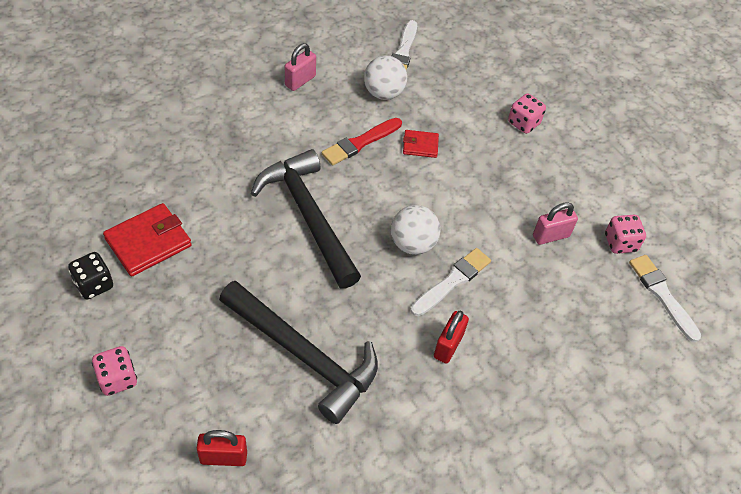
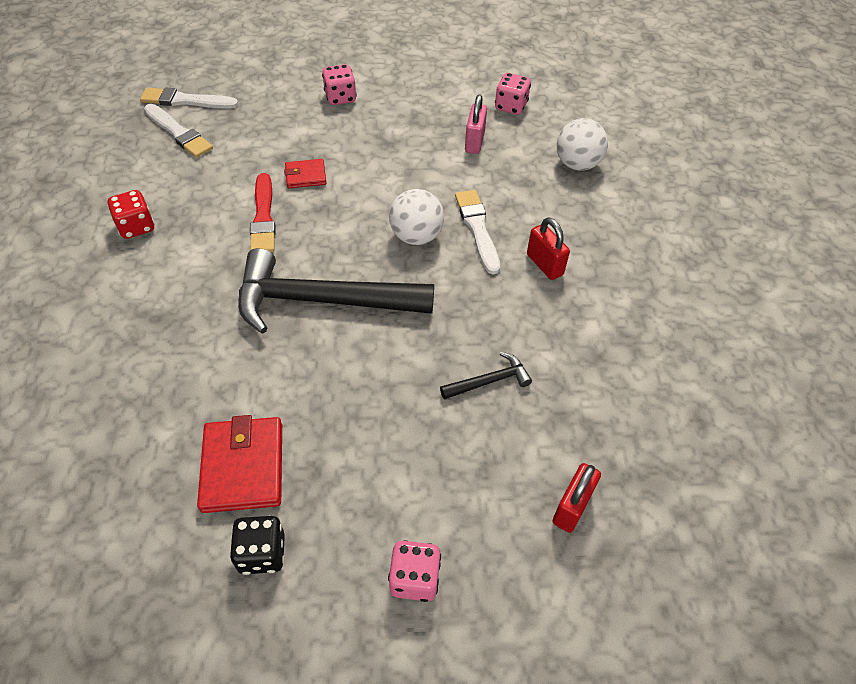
camera: 55 degrees left, 0 degrees up
(300, 81) = (136, 227): pink padlock -> red dice
(303, 355) = (489, 381): black hammer -> black hammer, size x0.43
(383, 93) = (216, 171): white ball -> white ball (577, 164)
(420, 145) = (305, 176): red wallet -> red wallet turned 45 degrees clockwise
(662, 295) = (576, 110): white brush -> white brush (186, 101)

